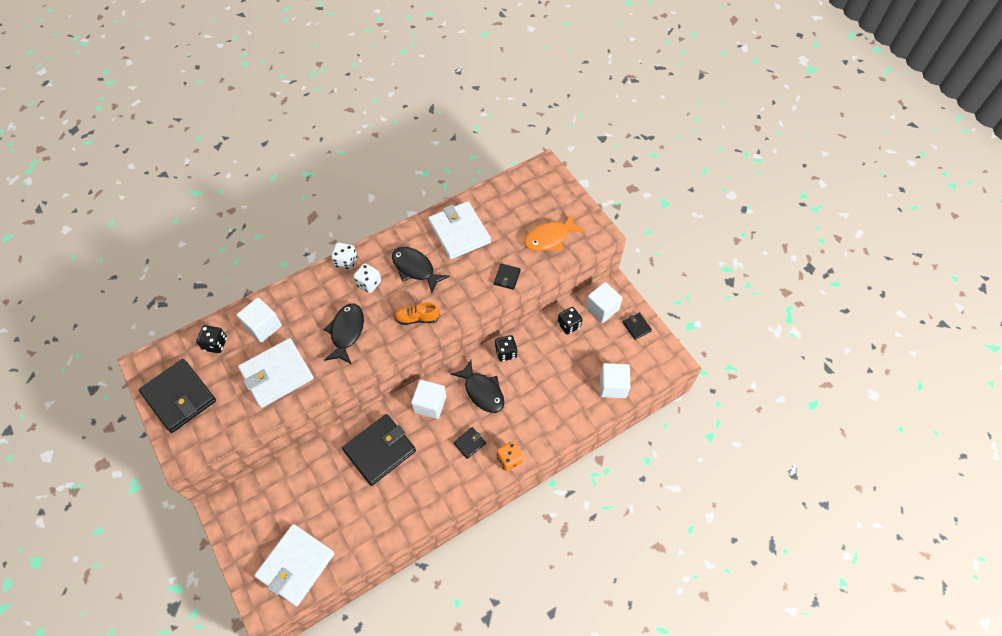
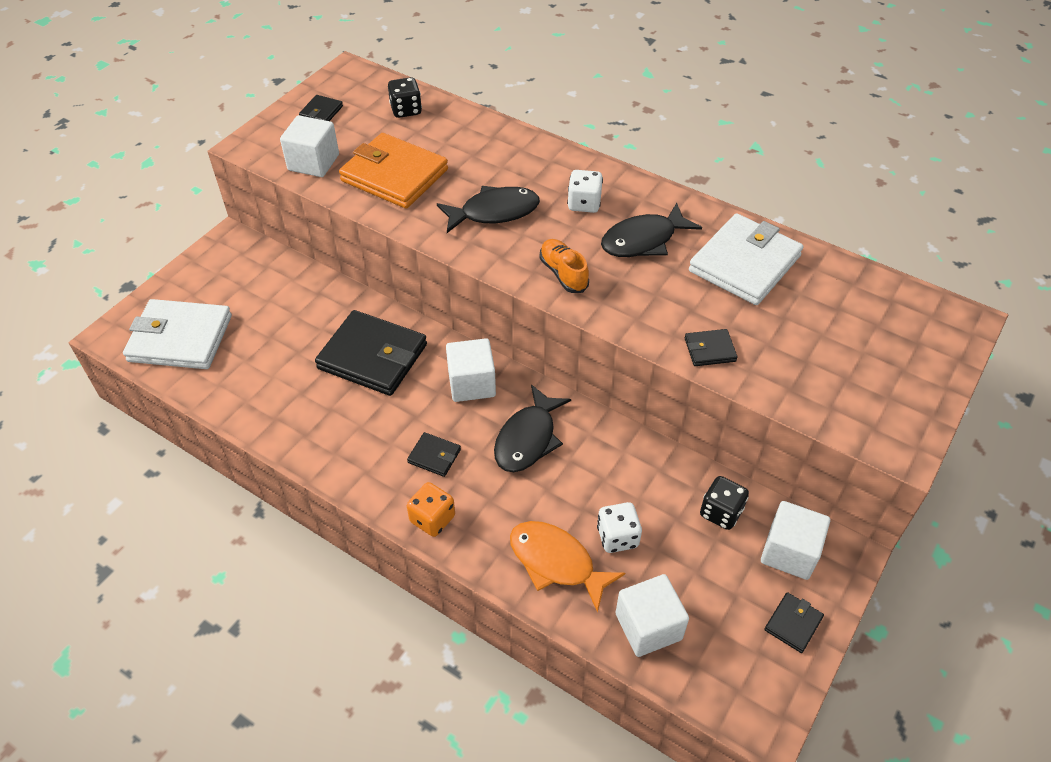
camera: 65 degrees right, 10 degrees down
(179, 397) = (321, 112): black wallet -> black wallet, size x0.45
(263, 326) = (454, 137): white cube -> white cube (313, 162)
(277, 374) = (394, 175): white wallet -> orange wallet
(346, 261) = (601, 169): white dice -> white dice (617, 537)
(415, 269) = (643, 240): black fish -> black fish turned 135 degrees counterclockwise
(506, 352) = (612, 443): black dice -> none
(549, 238) = (829, 378): orange fish -> orange fish (556, 562)

